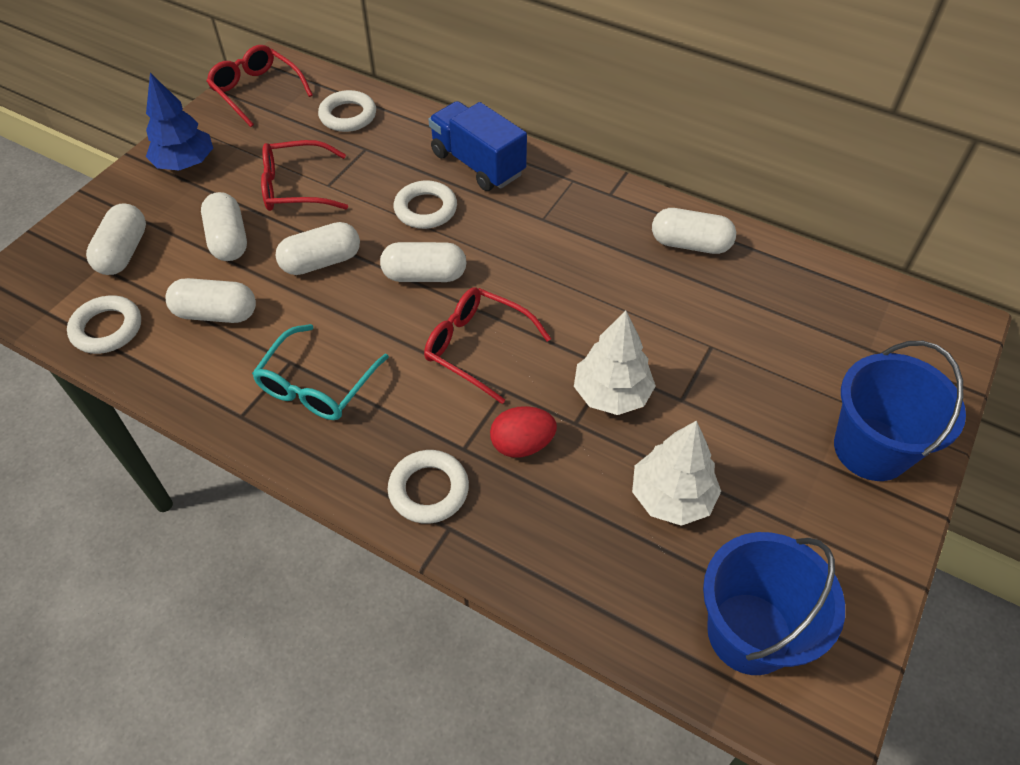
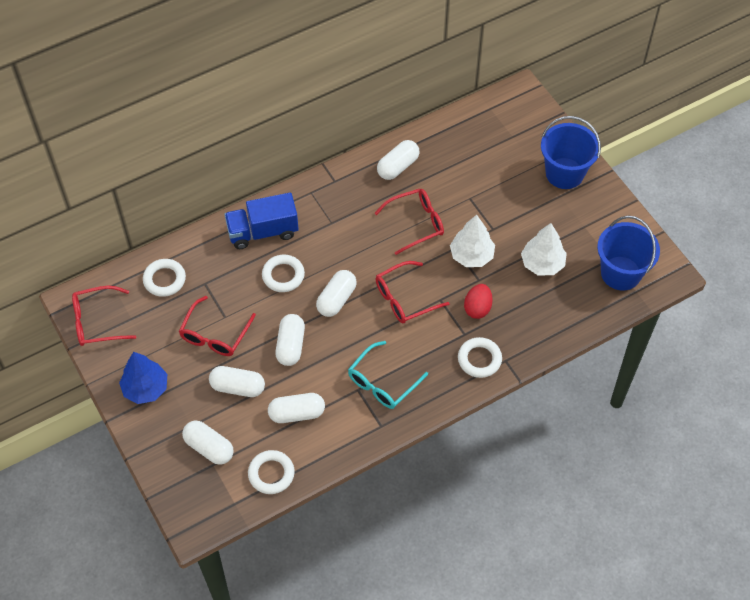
camera: 60 degrees left, 5 degrees up
(216, 314) = (297, 413): white capsule -> white capsule turned 45 degrees clockwise
(317, 385) = (382, 382): turquoise glasses -> turquoise glasses turned 75 degrees clockwise
(613, 304) = (416, 223): none -> red glasses

